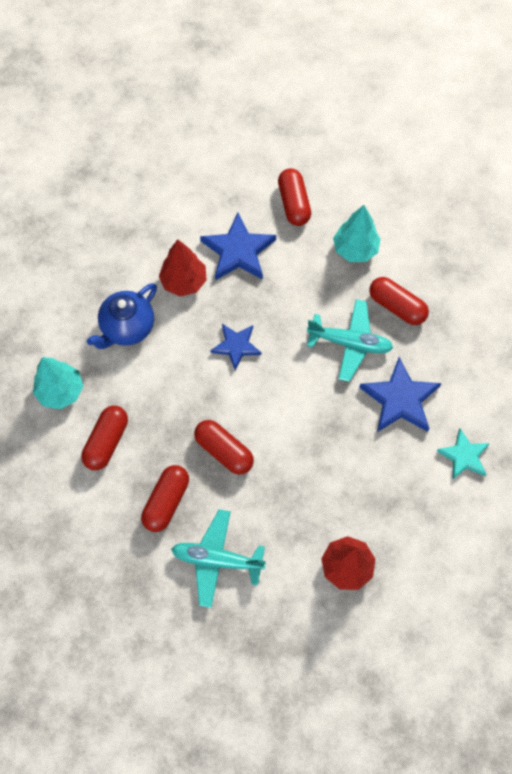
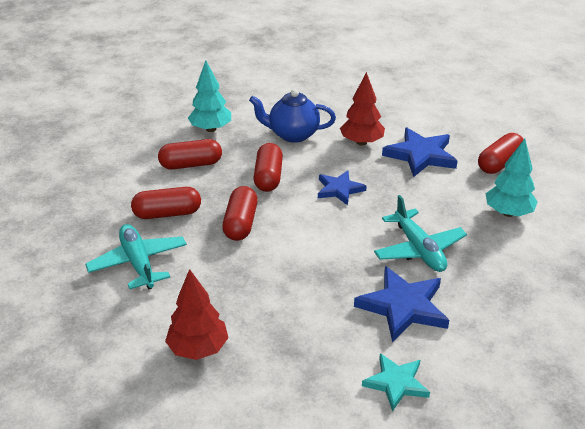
camera: 55 degrees right, 30 degrees down
(397, 306) = (490, 262): red capsule -> red capsule (268, 177)

